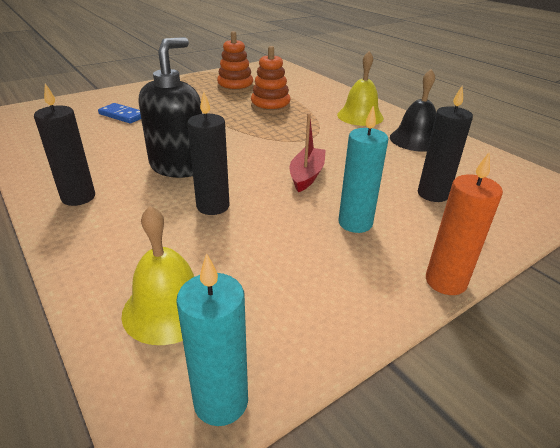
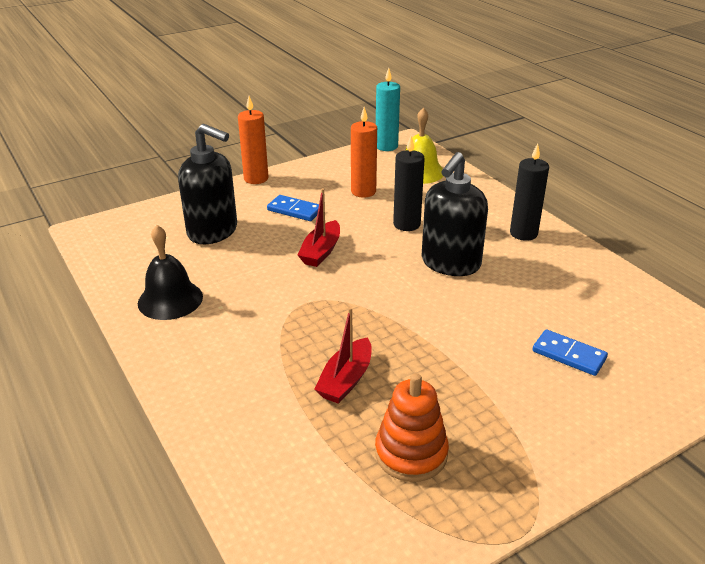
camera: 175 degrees left, 0 degrees up
(268, 257) = (363, 191): none -> orange candle
(270, 106) = (346, 380): orange stacking toy -> red boat
(355, 223) = (295, 210): turquoise candle -> blue domino
(360, 116) = (212, 350): yellow bell -> none
(433, 194) = (213, 231): black candle -> black soap dispenser

